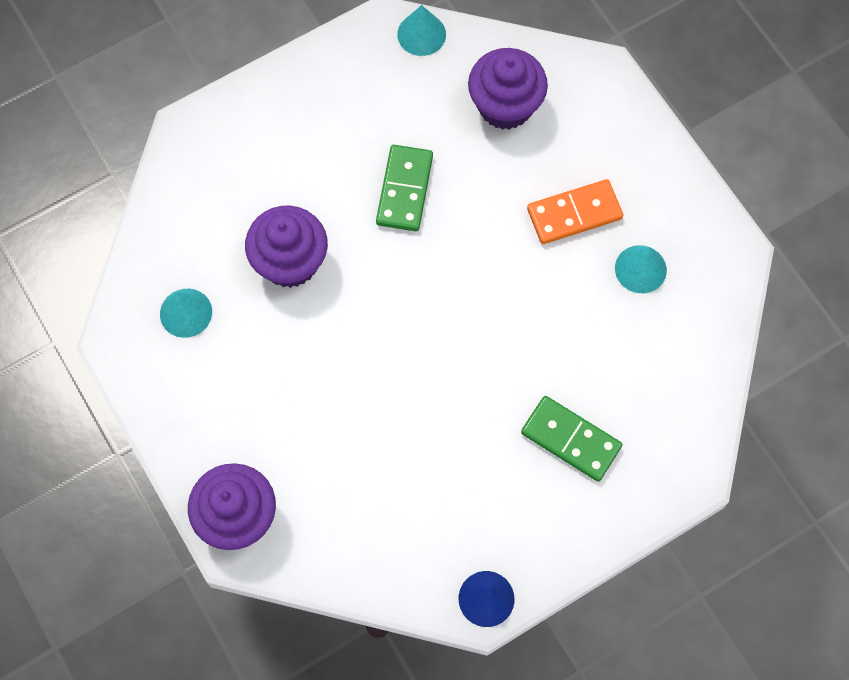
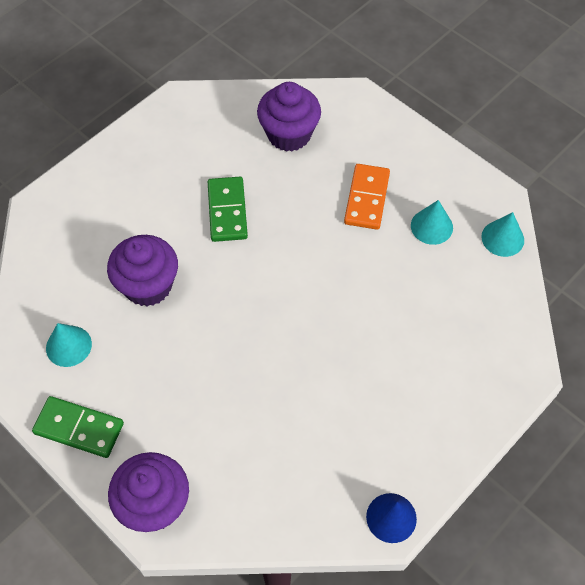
camera: 15 degrees left, 10 degrees down
(421, 34) = (209, 99): turquoise cone -> turquoise cone (502, 238)
(571, 439) = (420, 368): green domino -> green domino (79, 428)
(574, 214) = (367, 198): orange domino -> orange domino turned 45 degrees counterclockwise

